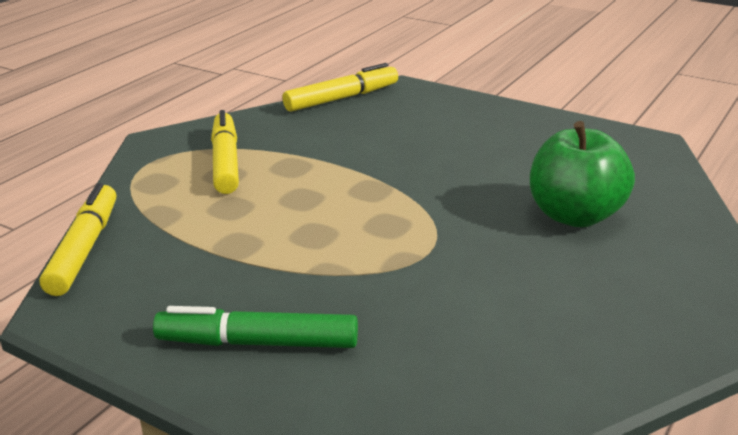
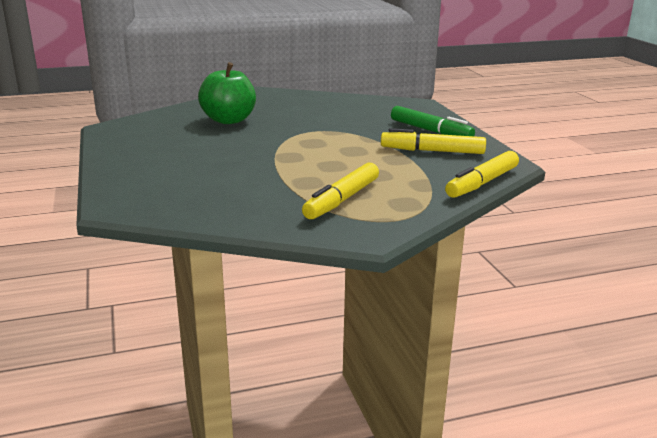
camera: 140 degrees left, 5 degrees down
(342, 98) = (175, 214): yellow marker -> yellow marker (432, 151)

